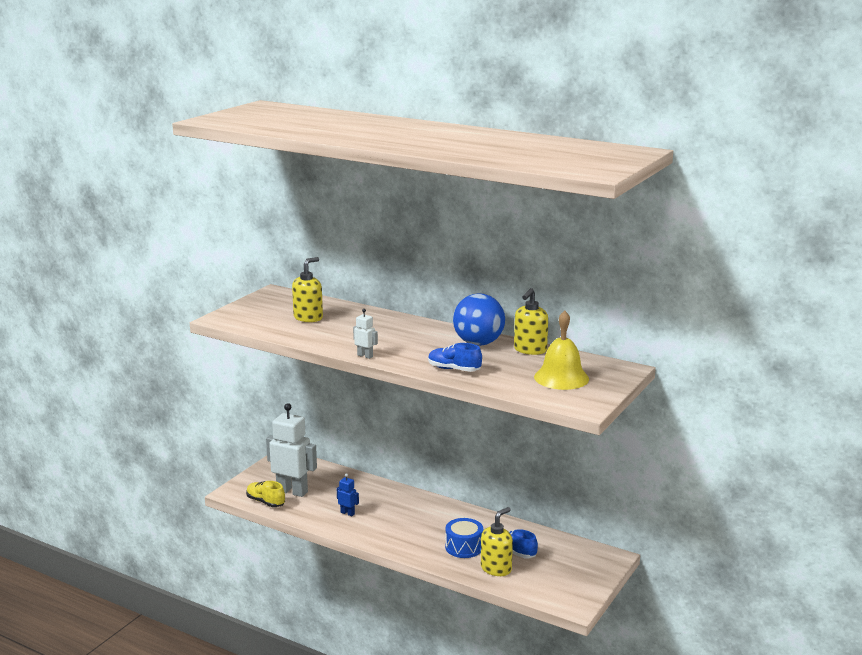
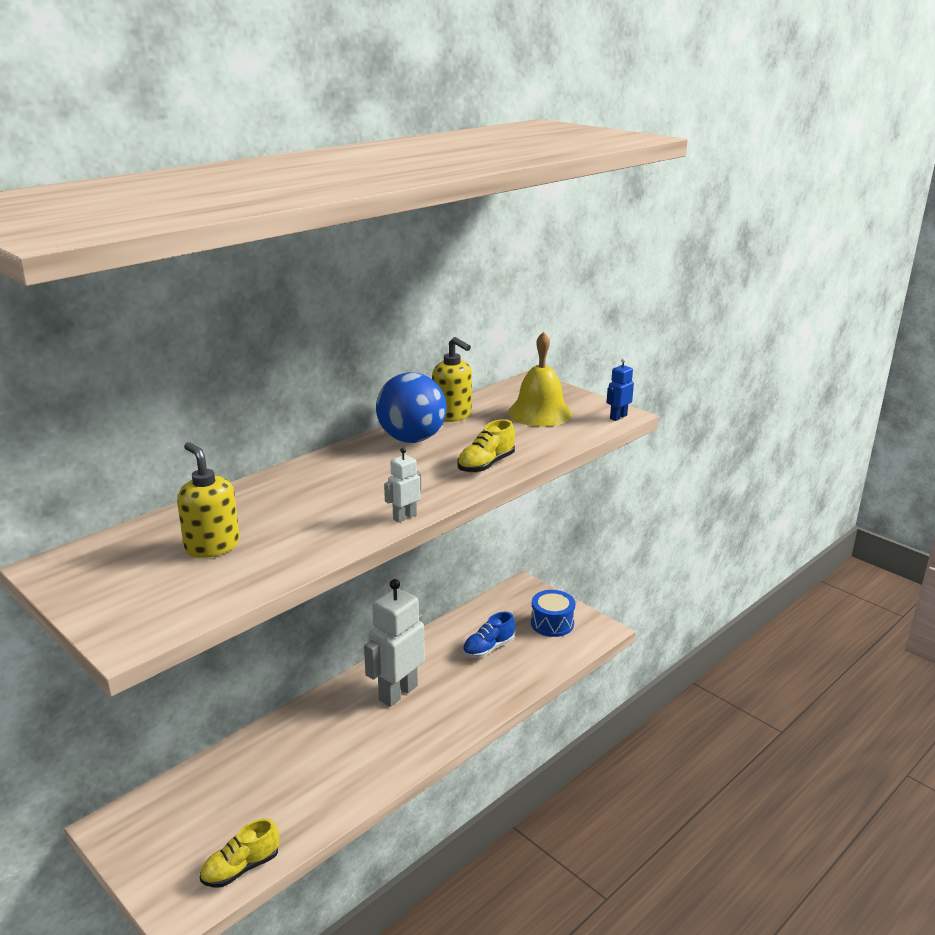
camera: 75 degrees left, 5 degrees up
(292, 491) = (228, 829): white robot -> white robot (397, 693)
(347, 513) = (329, 774): blue robot -> blue robot (618, 417)
(454, 369) = (486, 465): blue shoe -> yellow shoe
(464, 547) = (462, 682): blue drum -> blue drum (552, 623)
(496, 568) = (516, 667): yellow soap dispenser -> none

